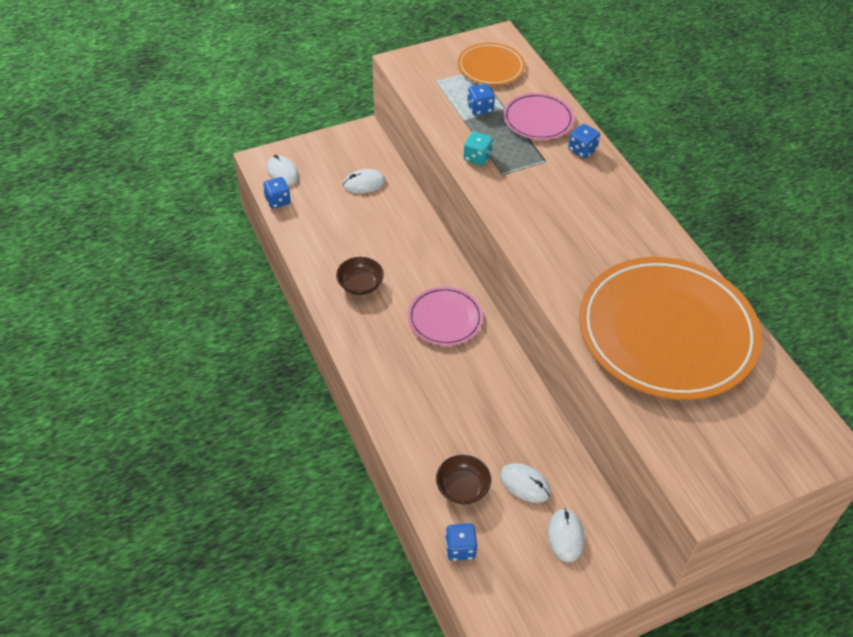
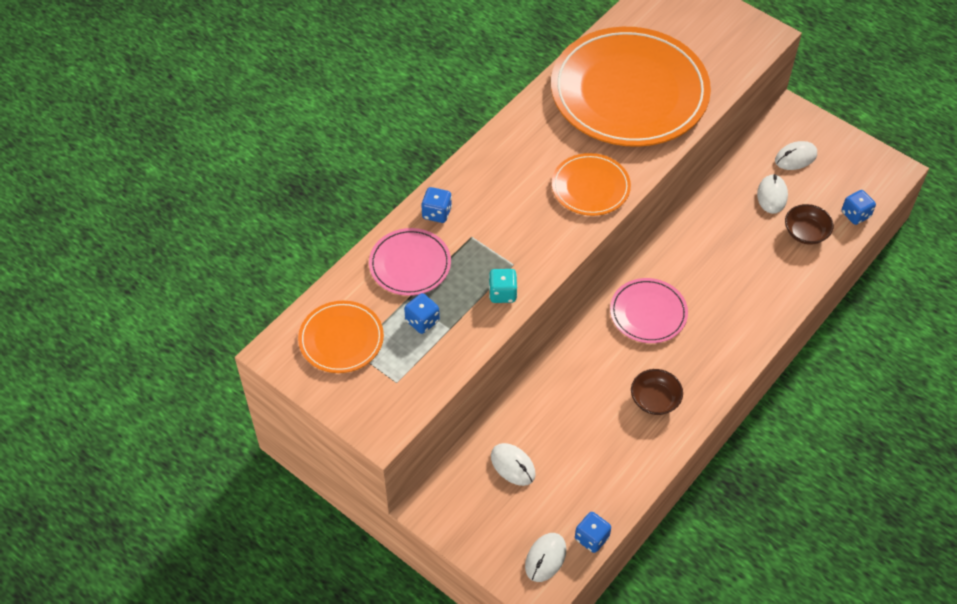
camera: 115 degrees left, 5 degrees up
(558, 253) = (590, 187): none -> orange plate

